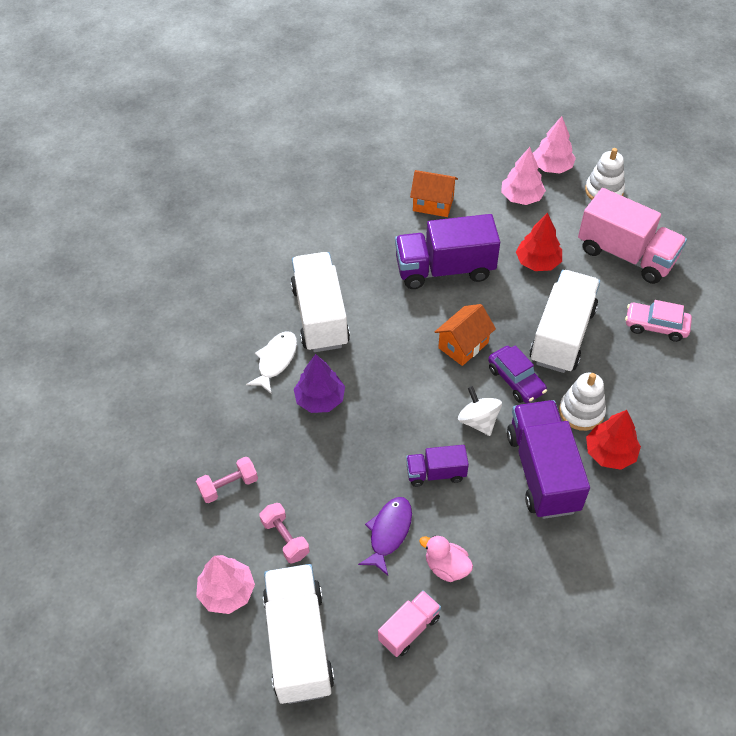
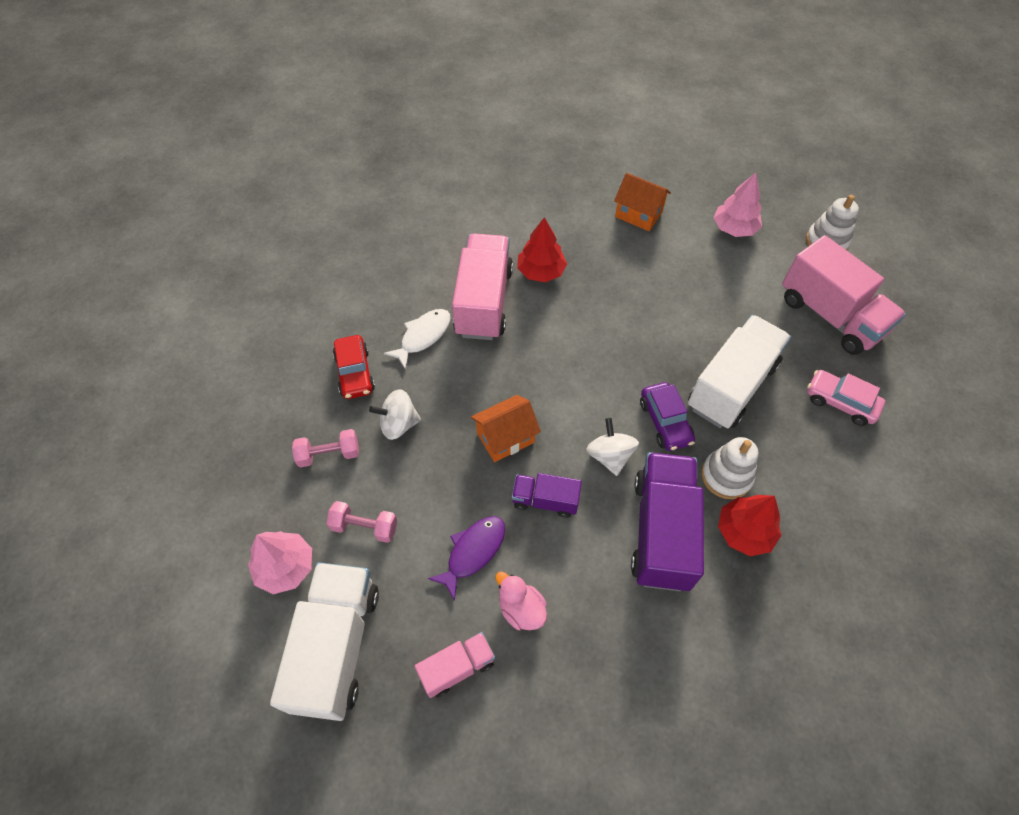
camera: 15 degrees right, 5 degrees up
(225, 409) = (355, 373): none -> red car
(282, 443) = (398, 424): none -> white spinning top
(285, 538) = (364, 527): pink dumbbell -> pink dumbbell turned 60 degrees counterclockwise
(320, 316) = (483, 302): white truck -> pink truck
(320, 399) = (453, 388): purple tree -> none
(444, 269) = (628, 284): purple truck -> none
(463, 345) = (621, 369): orange house -> orange house (505, 438)
(538, 262) = (730, 300): red tree -> red tree (541, 271)
(552, 167) = (777, 204): pink tree -> none

